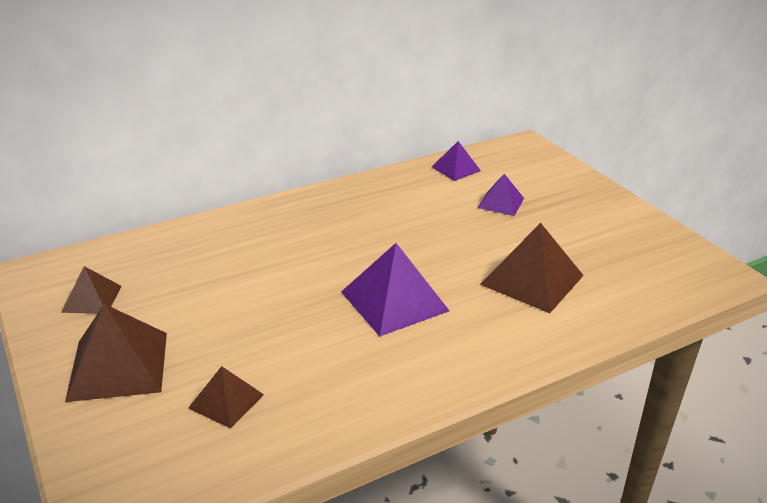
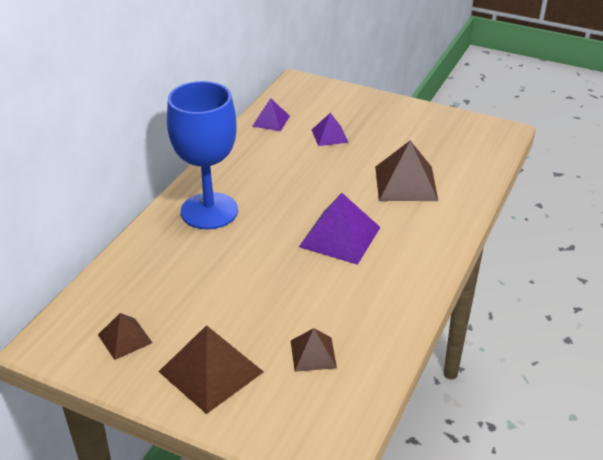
camera: 35 degrees left, 5 degrees up
(299, 224) = (209, 211): none -> blue goblet

